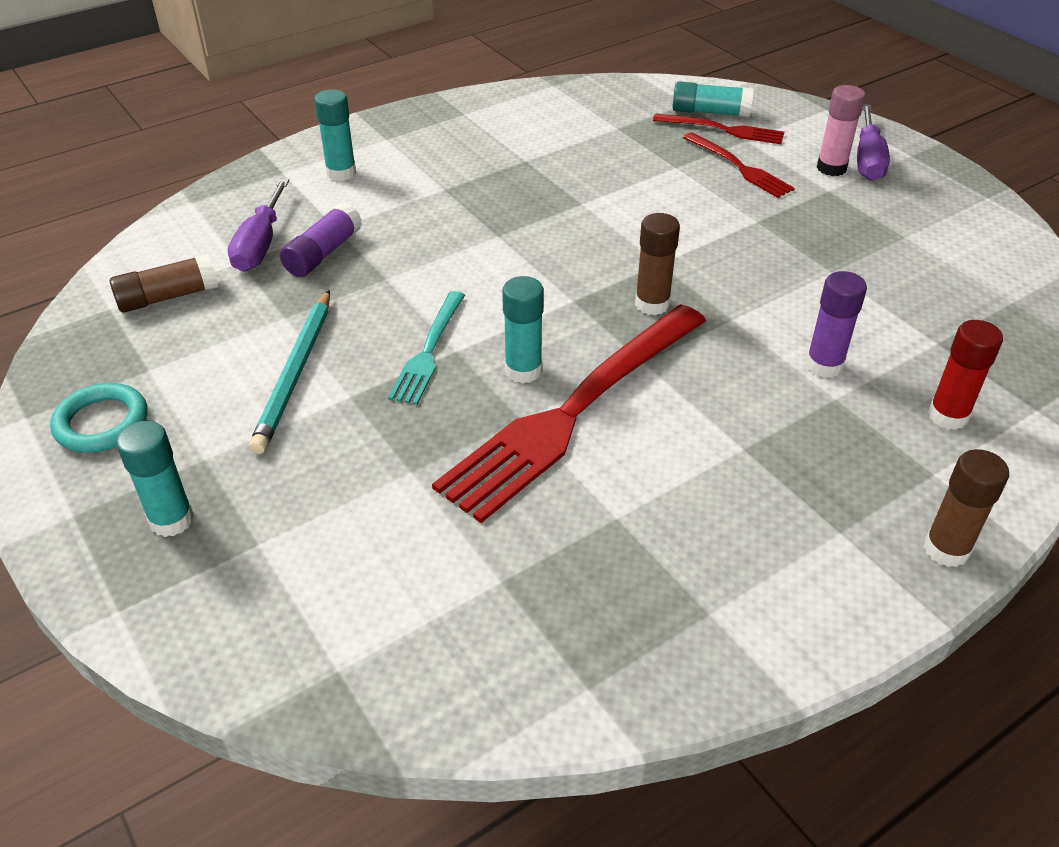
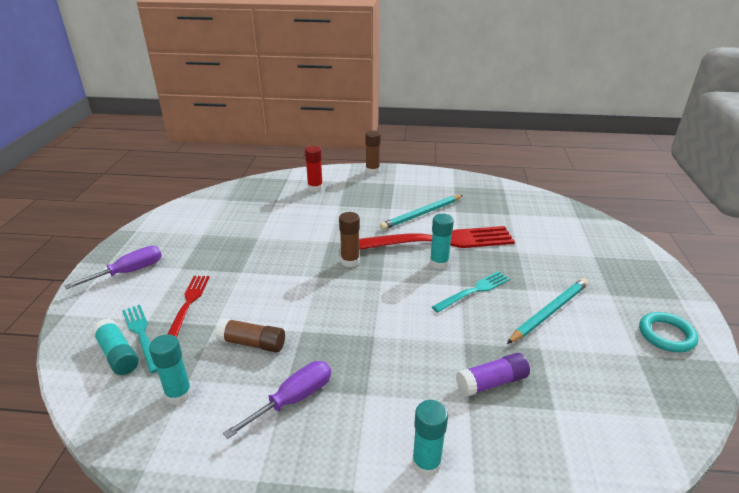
camera: 140 degrees left, 10 degrees down
(168, 297) = (616, 403): brown glue stick -> brown glue stick (252, 343)
(171, 520) = (631, 278): turquoise glue stick -> turquoise glue stick (179, 394)
(260, 244) = (533, 417): purple screwdriver -> purple screwdriver (293, 399)
(669, 466) = (422, 214): none -> turquoise pencil
(723, 130) = (142, 335): red fork -> turquoise fork
(824, 365) = (325, 213): purple glue stick -> none
(831, 168) = (153, 277): pink glue stick -> none

